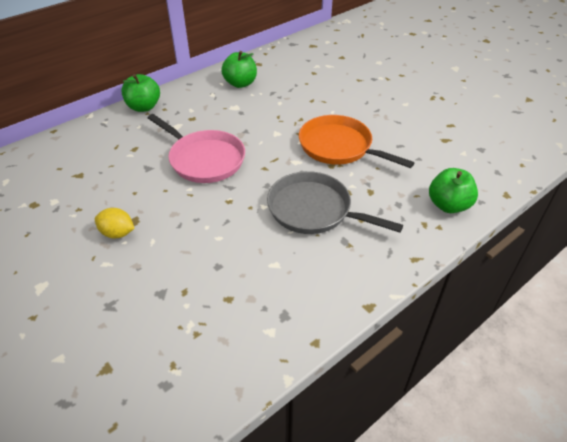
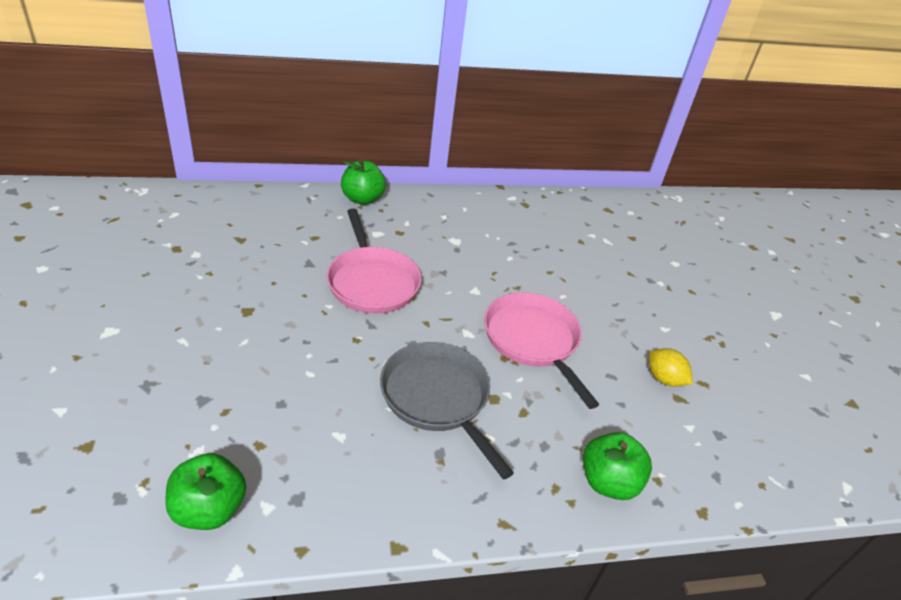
camera: 25 degrees right, 5 degrees down
(117, 233) = (220, 316): yellow lemon -> yellow lemon (664, 379)
(240, 83) = (485, 217): green apple -> green apple (209, 509)
(338, 147) = (533, 340): orange pan -> pink pan

